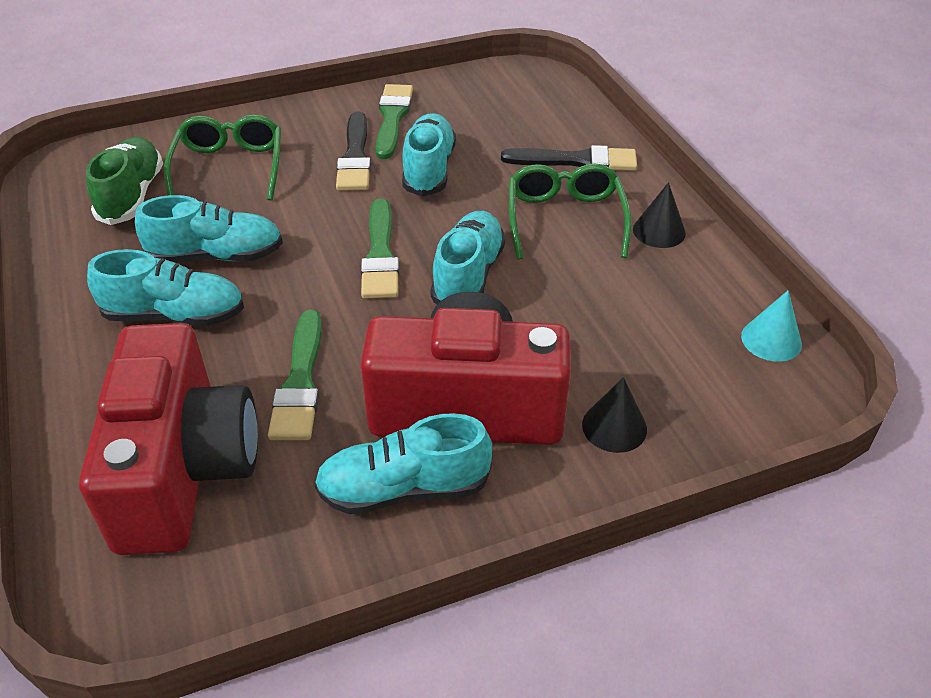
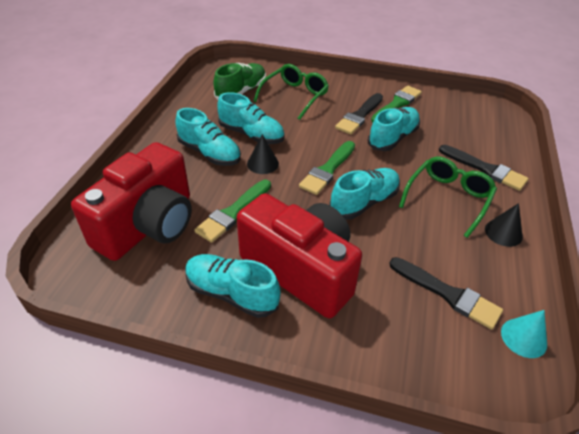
camera: 35 degrees right, 0 degrees up
(614, 427) = (371, 329): black cone -> black cone (262, 163)
(660, 336) = (447, 294): none -> black brush

